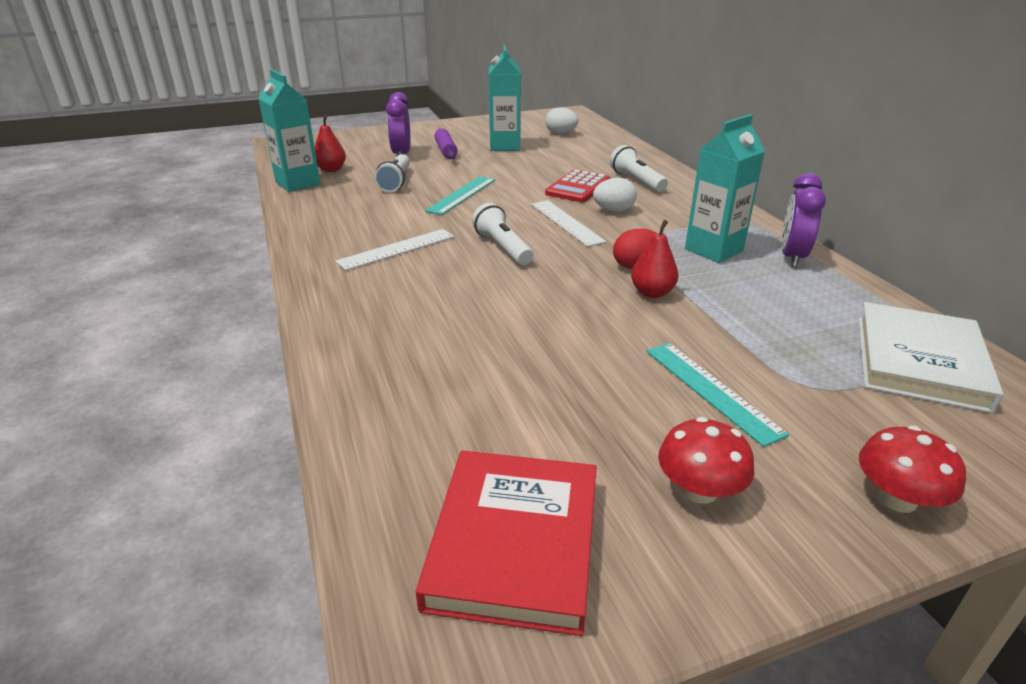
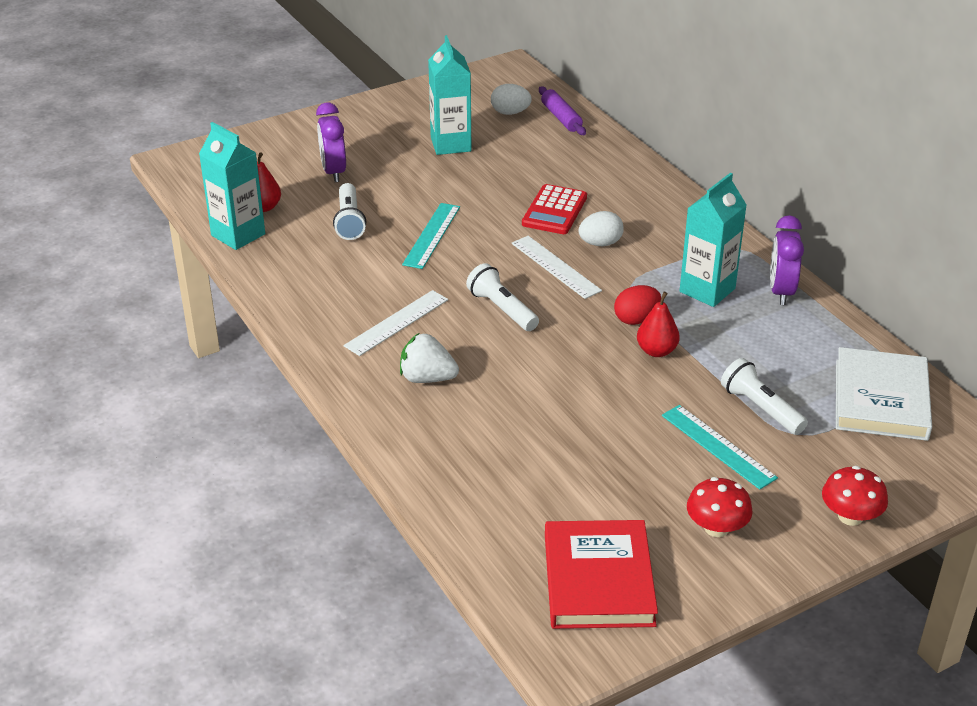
camera: 10 degrees left, 5 degrees up
(401, 294) = (427, 378): none -> white strawberry
(446, 150) = (383, 159): purple rolling pin -> purple rolling pin (561, 118)
(636, 181) = (616, 193): white flashlight -> white flashlight (760, 408)

